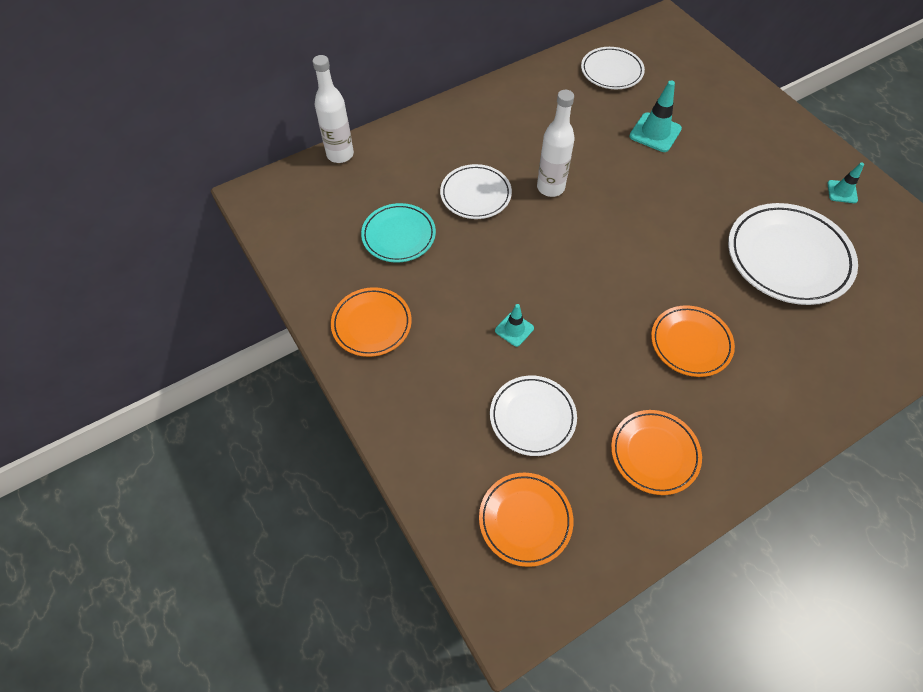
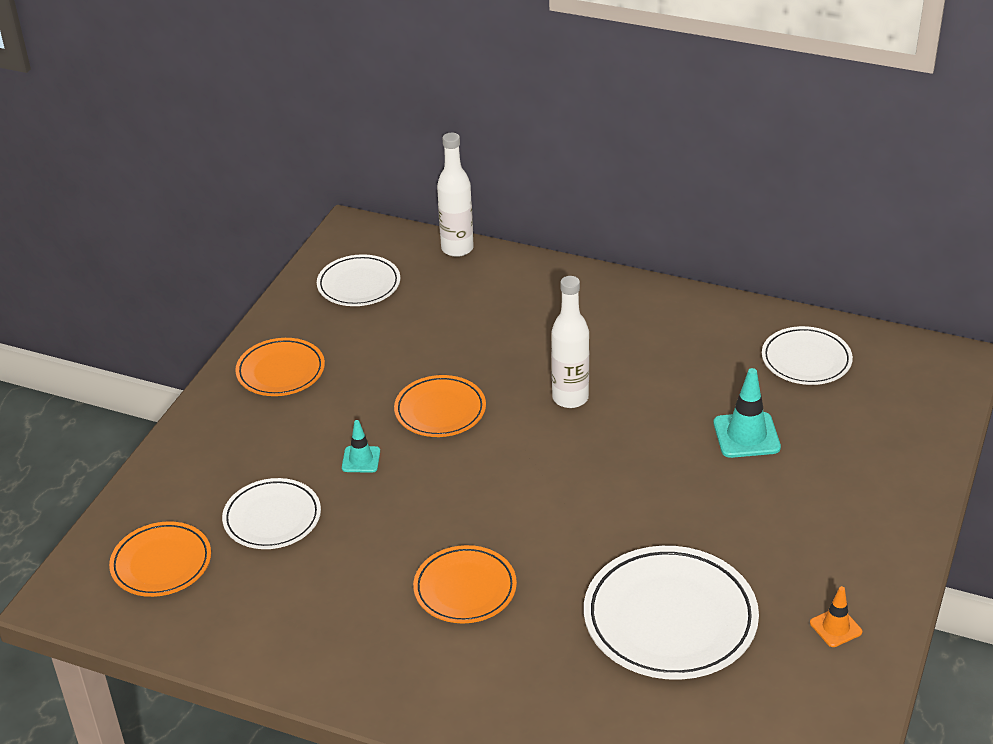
camera: 55 degrees right, 20 degrees down
(398, 235) = (398, 334): turquoise plate -> none
(475, 194) = (503, 354): white plate -> white plate (359, 285)
(654, 453) = (304, 618): orange plate -> orange plate (440, 410)
(842, 192) = (835, 627): turquoise traffic cone -> orange traffic cone

